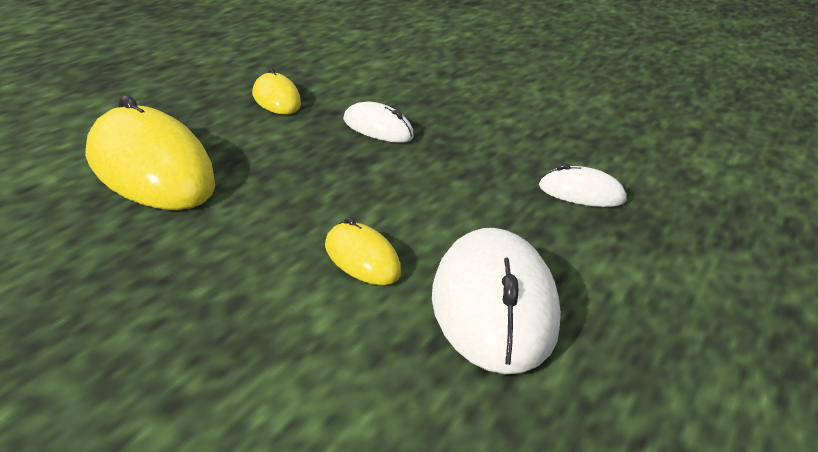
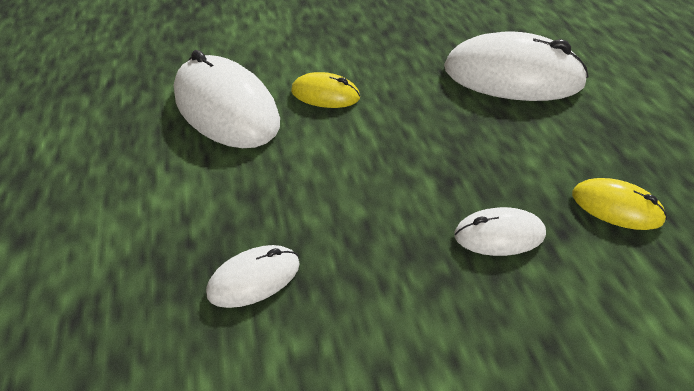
camera: 145 degrees right, 20 degrees up
(149, 170) = (512, 76): yellow mouse -> white mouse

